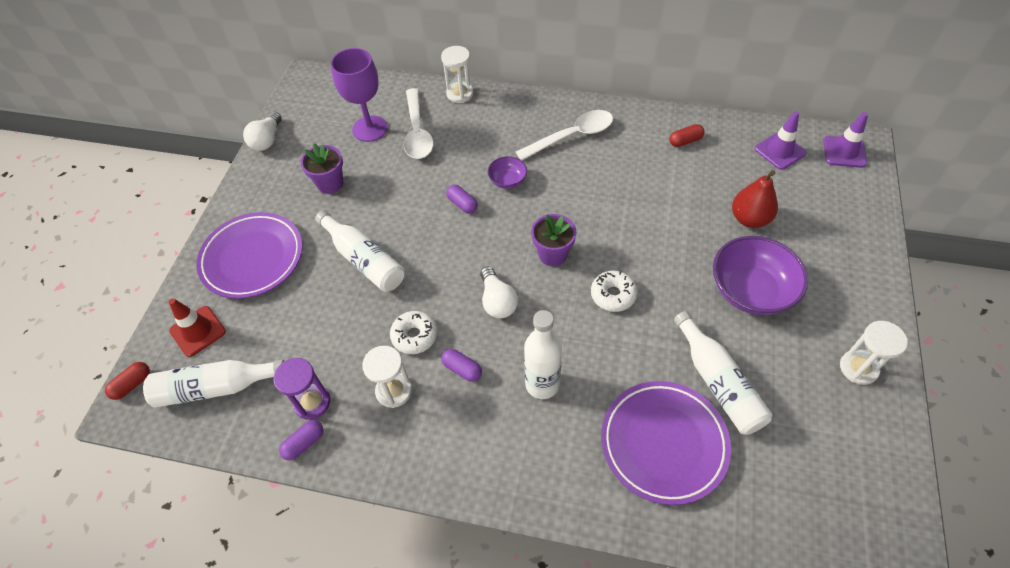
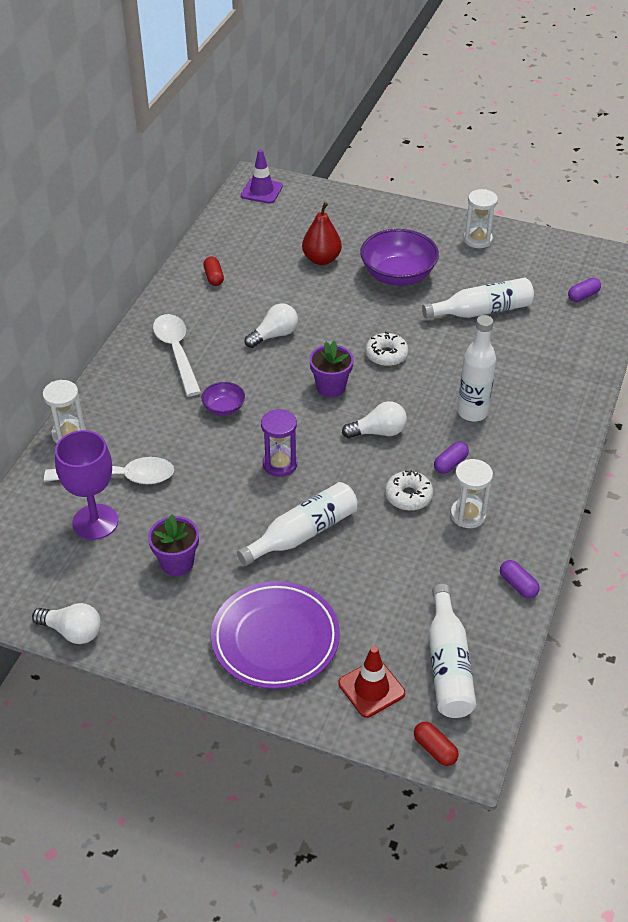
camera: 85 degrees left, 10 degrees down
(312, 402) = (474, 579): purple hourglass -> purple hourglass (280, 464)
(462, 204) = (246, 447): purple capsule -> purple capsule (583, 296)
(616, 199) = (274, 335): none -> white light bulb
(663, 443) = (532, 350): purple plate -> none
(780, 151) = (248, 225): purple traffic cone -> none

